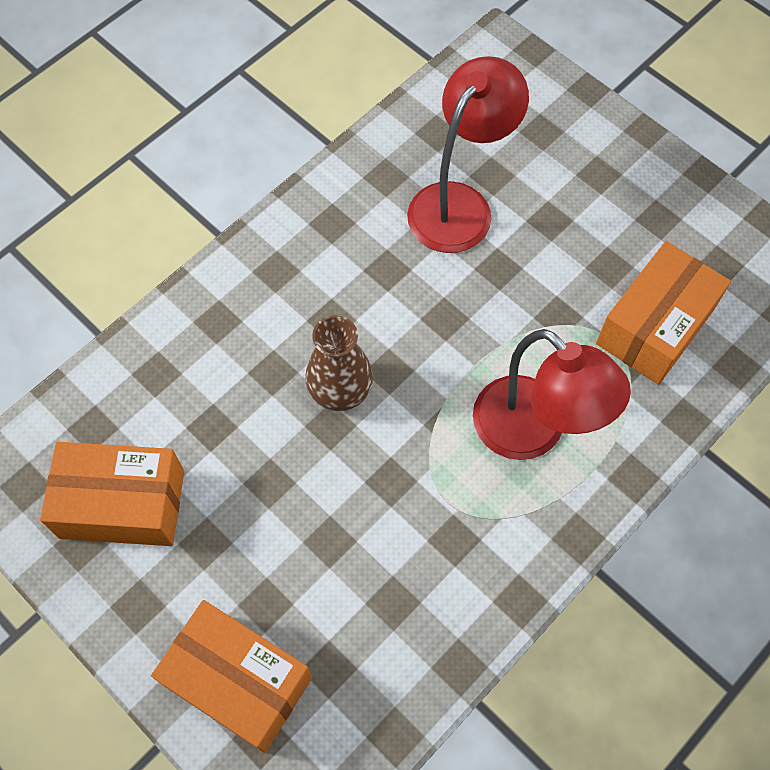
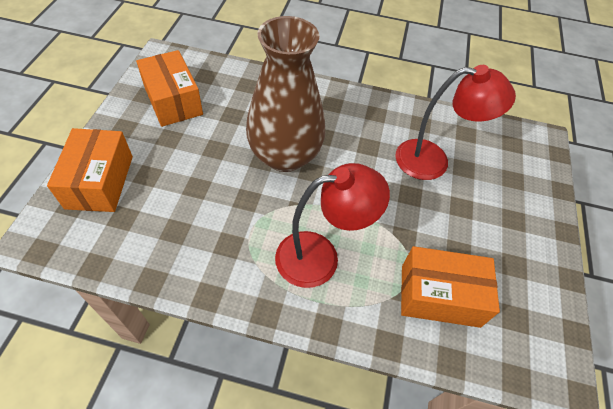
camera: 55 degrees right, 10 degrees down
(340, 390) = (285, 156): brown vase -> brown vase, size x1.89
(533, 432) = (320, 256): red lamp -> red lamp turned 120 degrees counterclockwise

